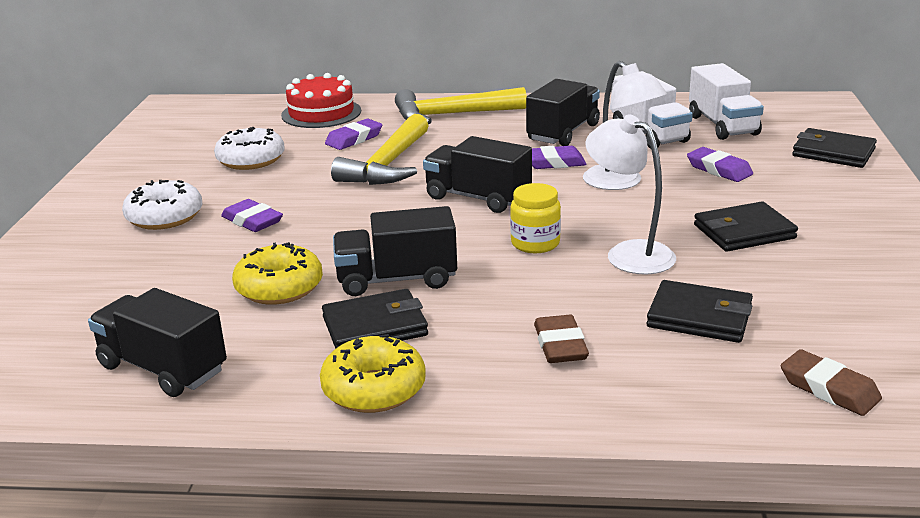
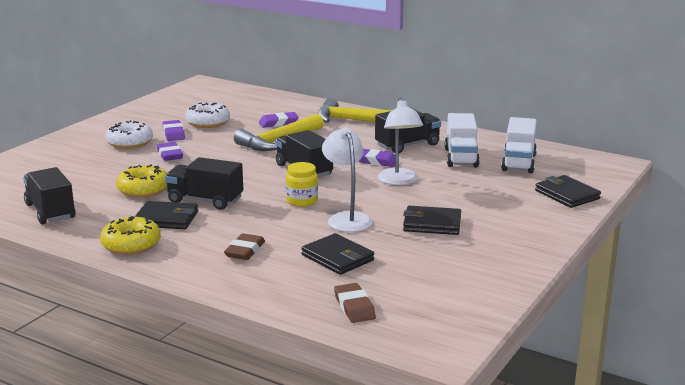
camera: 25 degrees right, 5 degrees down
(321, 113) = (279, 104): red cake -> none
(719, 169) = (473, 187): purple eraser -> purple eraser (173, 134)

